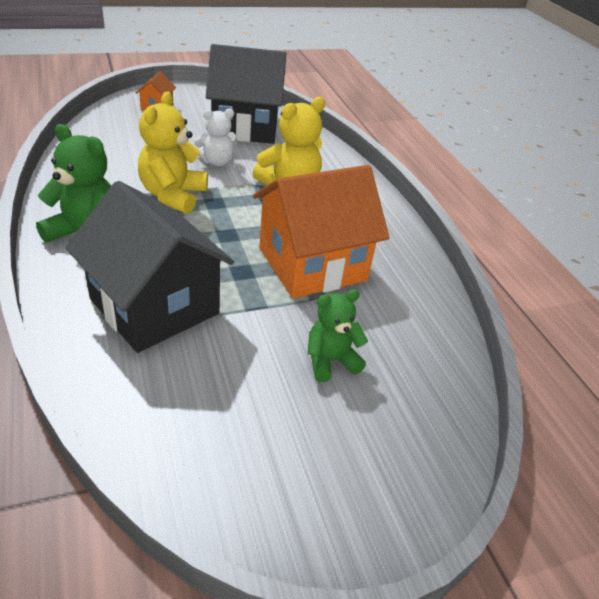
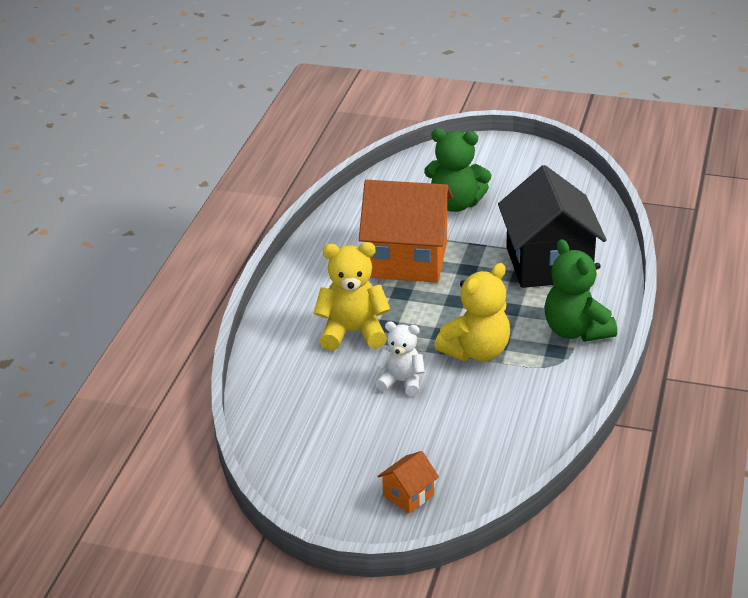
camera: 140 degrees left, 5 degrees down
(245, 127) = (323, 427): black house -> none
(330, 361) = (455, 204): green teddy bear -> green teddy bear, size x1.55

